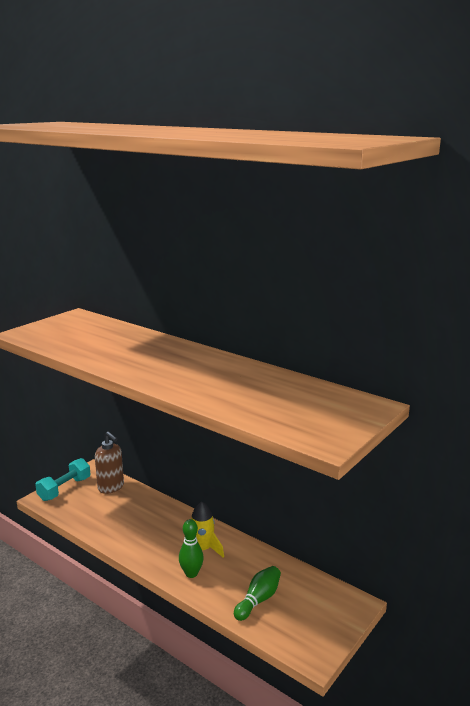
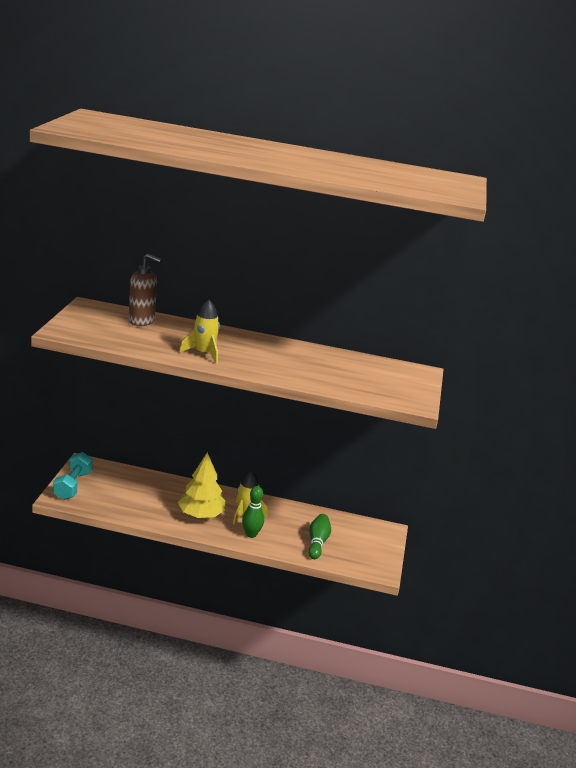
camera: 30 degrees left, 5 degrees up
(111, 487) = (118, 476): brown soap dispenser -> brown soap dispenser (142, 321)
(130, 362) = (204, 353): none -> yellow rocket
(156, 540) = (201, 515): none -> yellow tree

